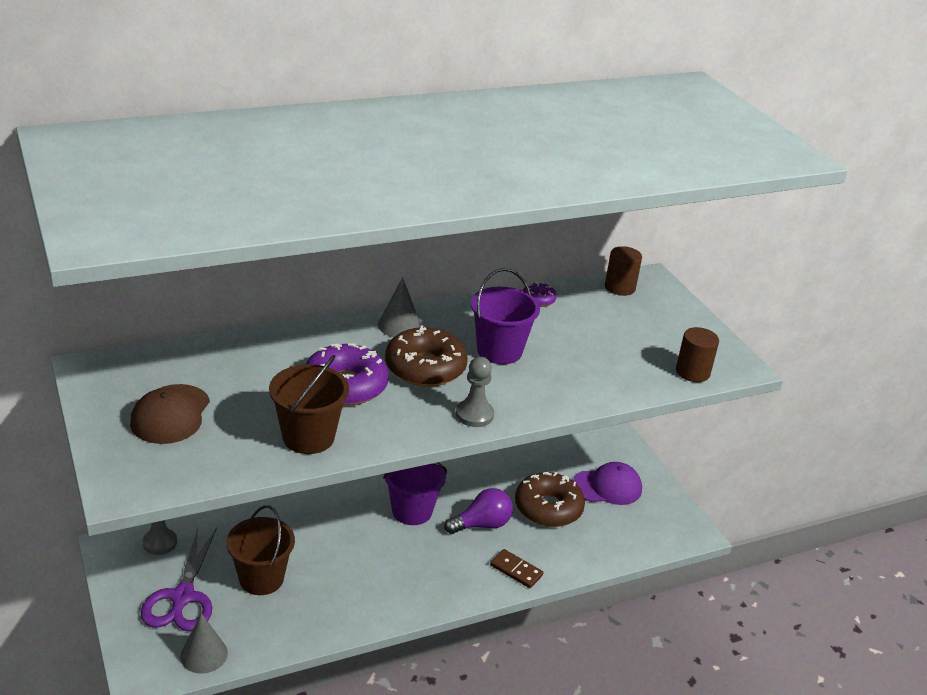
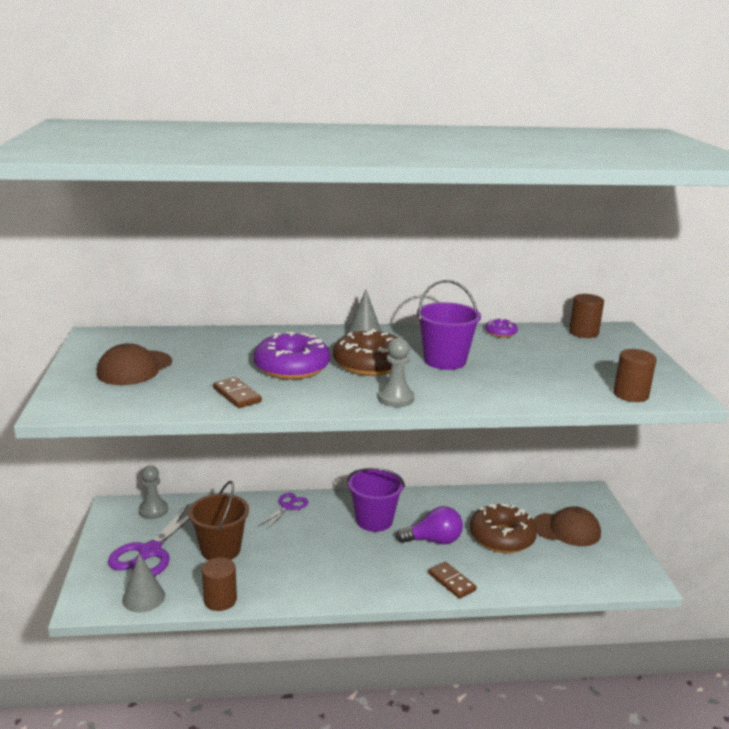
camera: 20 degrees right, 10 degrees down
(289, 640) = (220, 600): none -> brown cylinder
(308, 437) = (237, 395): brown bucket -> brown domino
(312, 510) = (288, 506): none -> purple scissors
(607, 487) = (566, 529): purple cap -> brown cap

